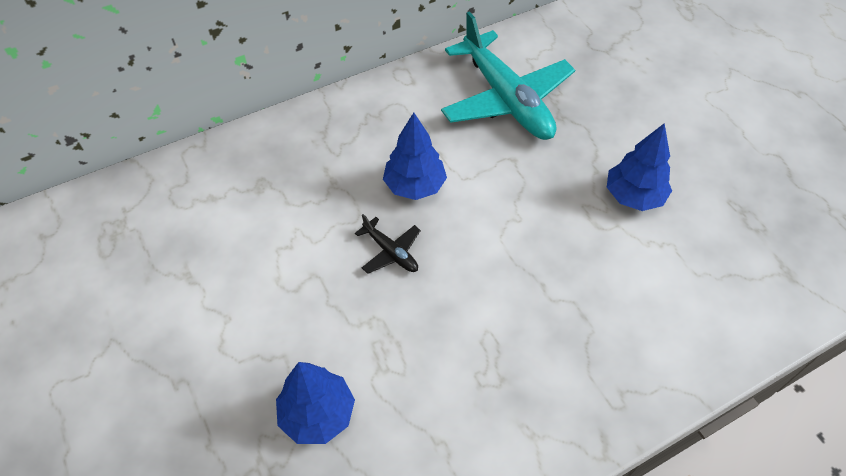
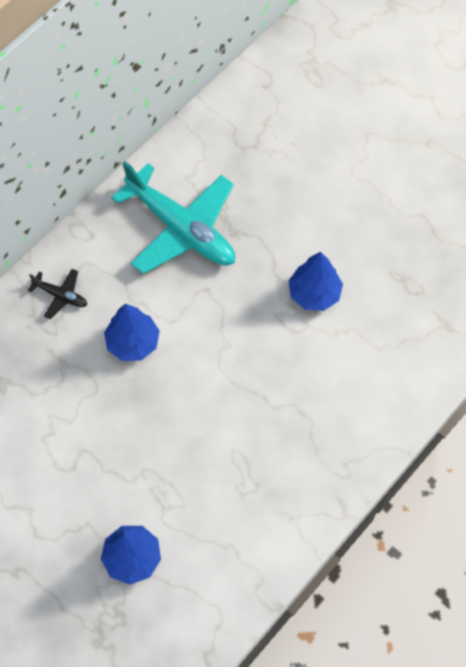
camera: 20 degrees left, 10 degrees up
(391, 252) = (136, 410): black plane -> black plane (61, 296)

